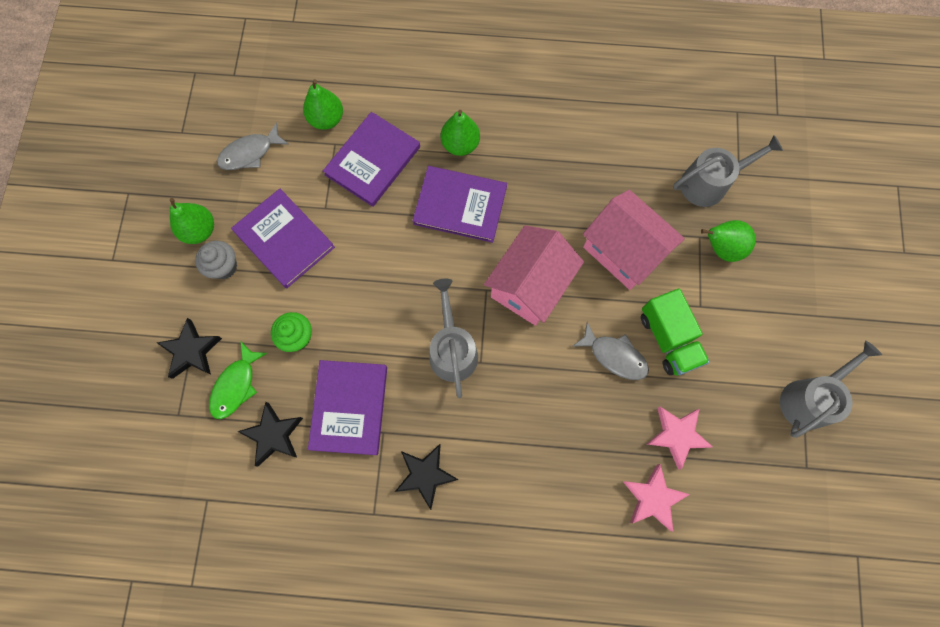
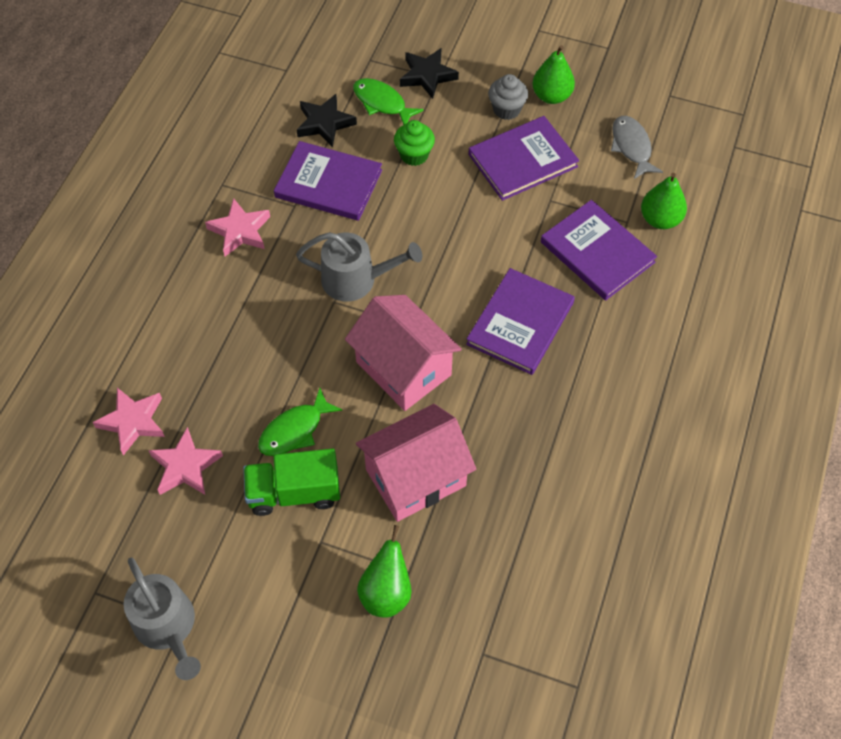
camera: 105 degrees right, 15 degrees down
(425, 475) = (240, 231): black star -> pink star
(460, 145) = (599, 341): green pear -> none
(614, 356) = (295, 430): grey fish -> green fish
(709, 183) = (478, 610): grey watering can -> none

